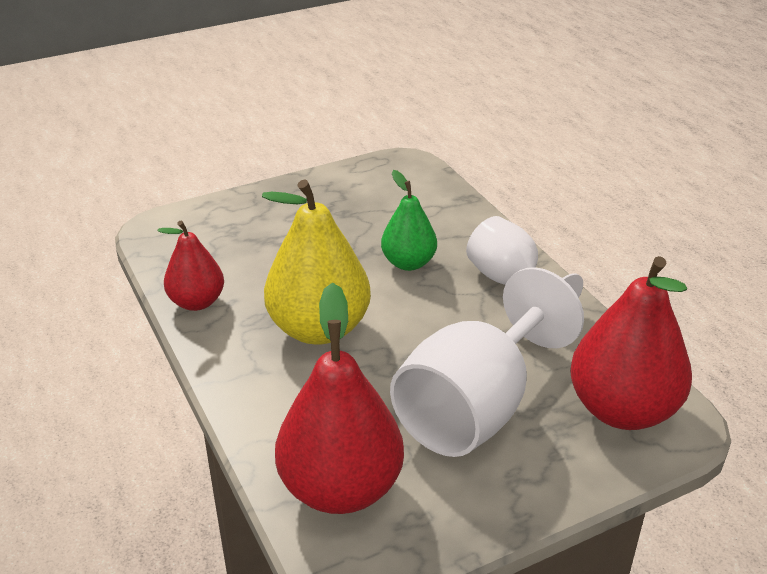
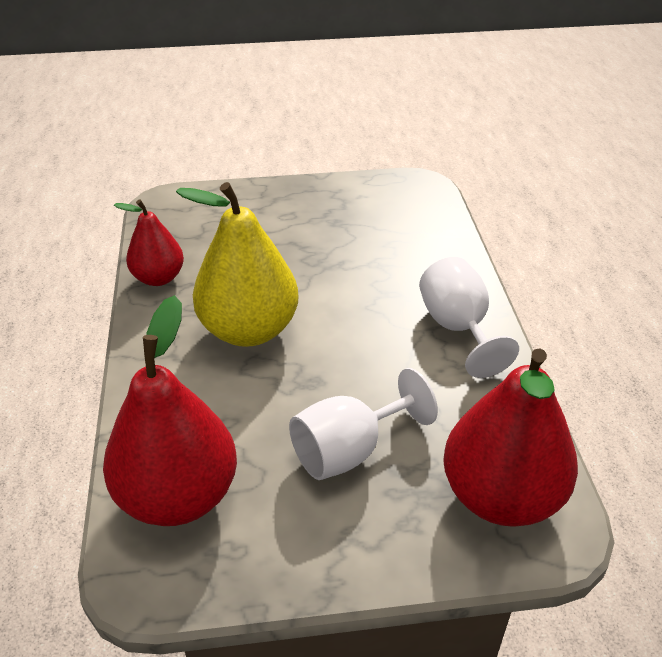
camera: 20 degrees right, 5 degrees up
(408, 263) = (368, 284): green pear -> none
(474, 408) = (349, 450): white goblet -> white goblet, size x0.63

